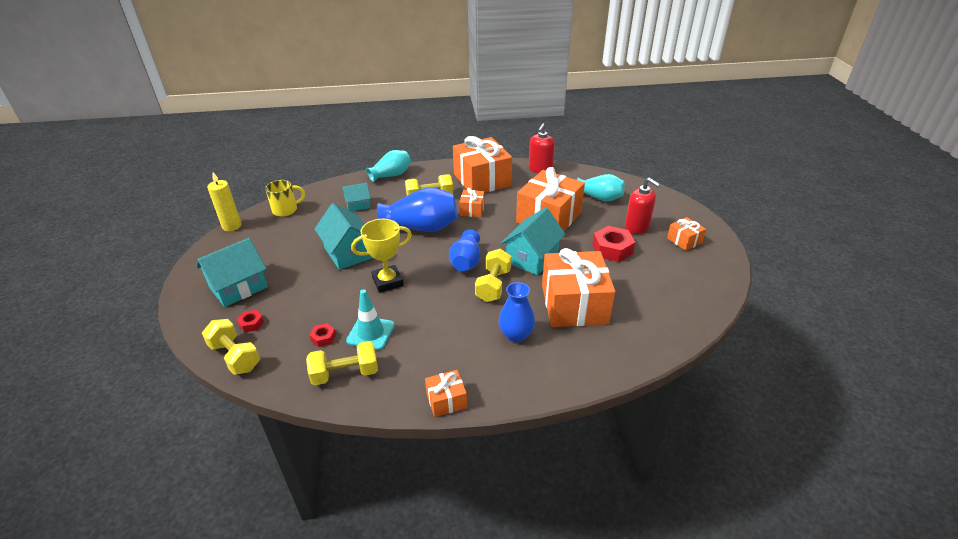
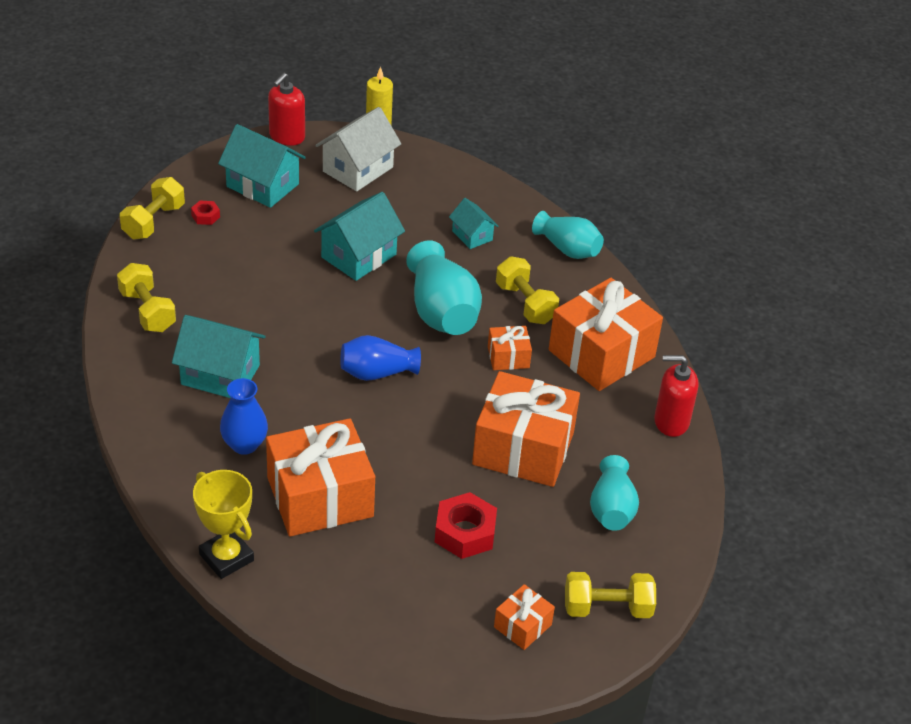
camera: 70 degrees right, 5 degrees up
(258, 240) = (358, 169): none -> white house
(286, 210) = (432, 172): yellow mug -> none
(323, 338) = (197, 279): red nut -> none
(371, 333) = (215, 315): turquoise traffic cone -> none
(387, 281) = (311, 306): yellow trophy -> yellow trophy (226, 557)
(422, 227) = (441, 312): blue vase -> turquoise vase
(446, 400) = (125, 400): orange gift -> none
(493, 285) = (335, 408): yellow dumbbell -> yellow dumbbell (607, 608)
(532, 258) = (410, 441): turquoise house -> turquoise house (220, 375)
(637, 227) = (538, 562): red soap dispenser -> red soap dispenser (287, 136)

